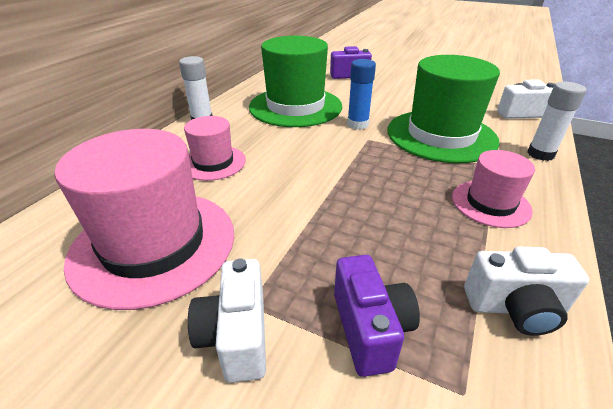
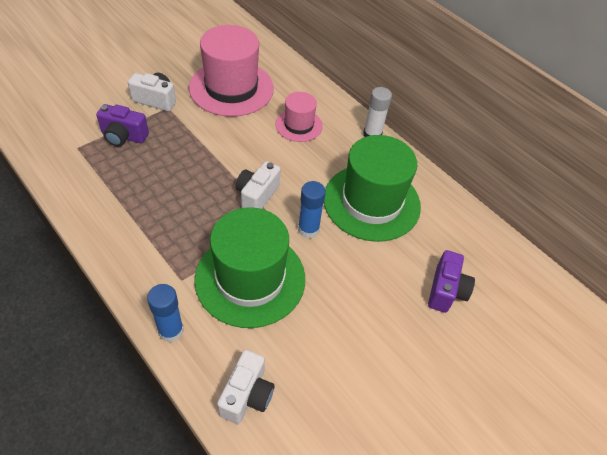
camera: 110 degrees right, 15 degrees up
(490, 203) = (150, 239): pink hat -> none
(515, 308) = (86, 189): white camera -> white camera (257, 196)
(540, 154) = (171, 330): white glue stick -> blue glue stick

